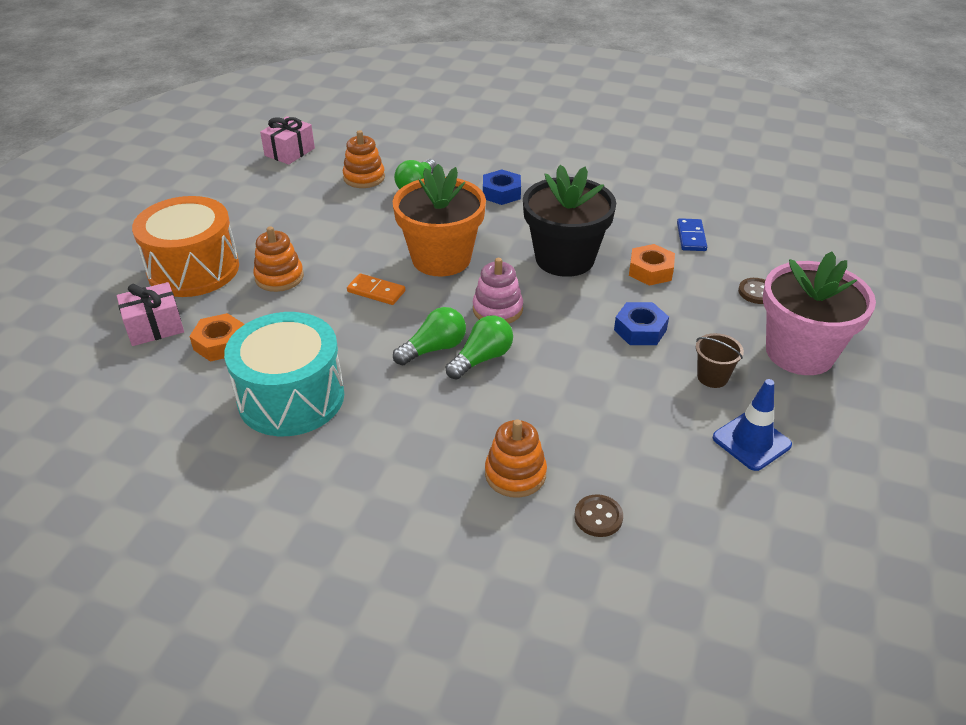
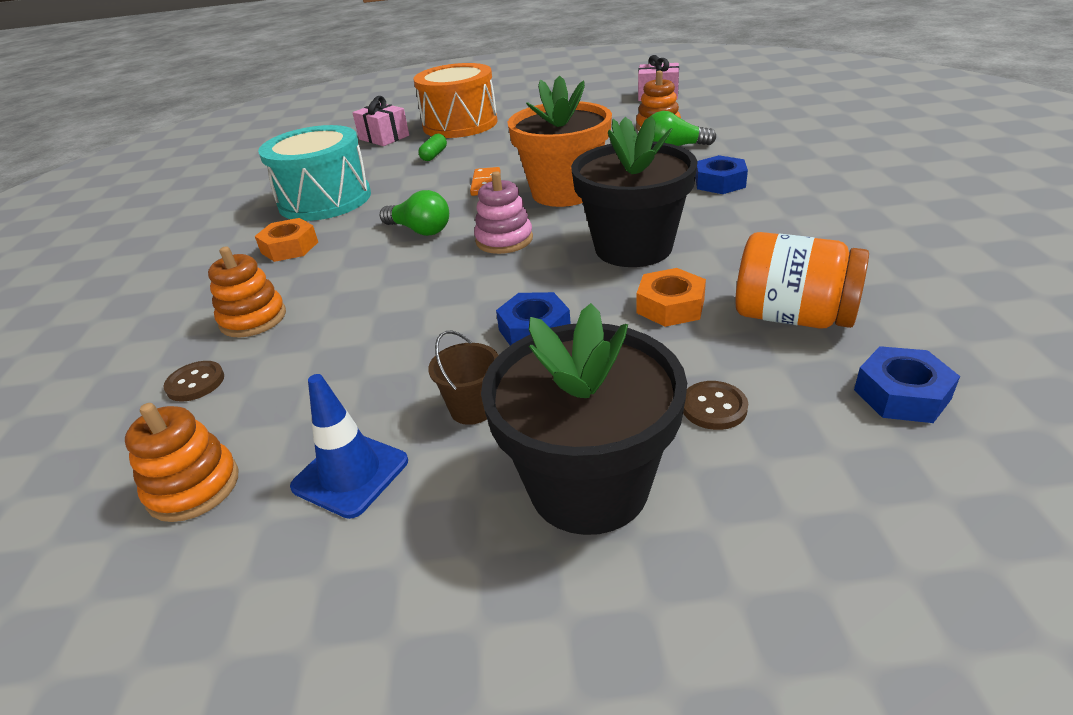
camera: 70 degrees right, 5 degrees down
(220, 343) = (377, 159): orange nut -> orange nut (289, 247)
(261, 304) = (434, 155): none -> green capsule
(279, 277) = (474, 149): orange stacking toy -> orange stacking toy (193, 487)
(482, 358) = (418, 255): green light bulb -> none
(691, 237) = (792, 317): blue domino -> orange jar
(775, 237) = (902, 394): none -> blue nut
(799, 352) = (588, 486): pink flower pot -> black flower pot

